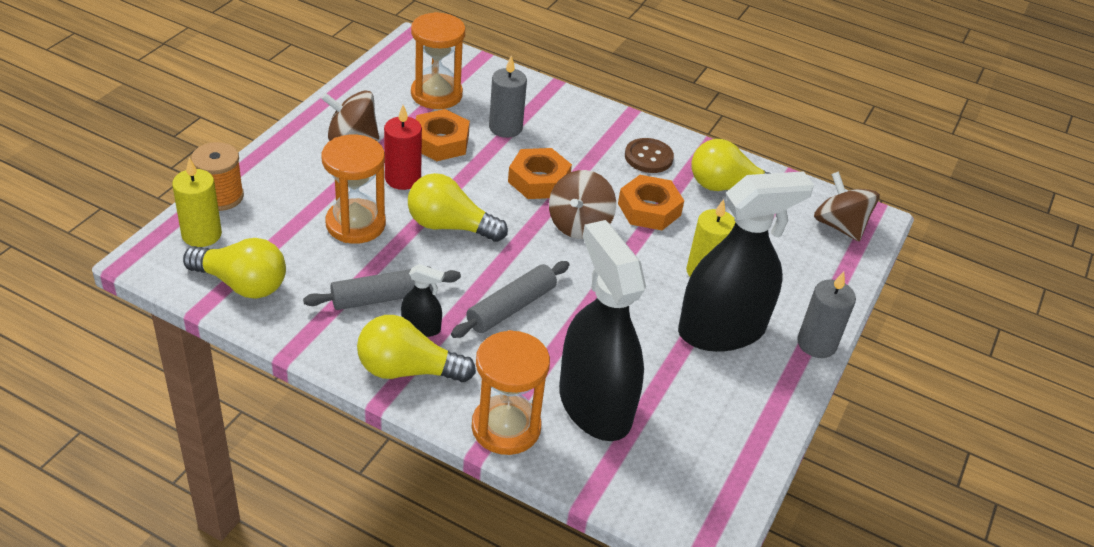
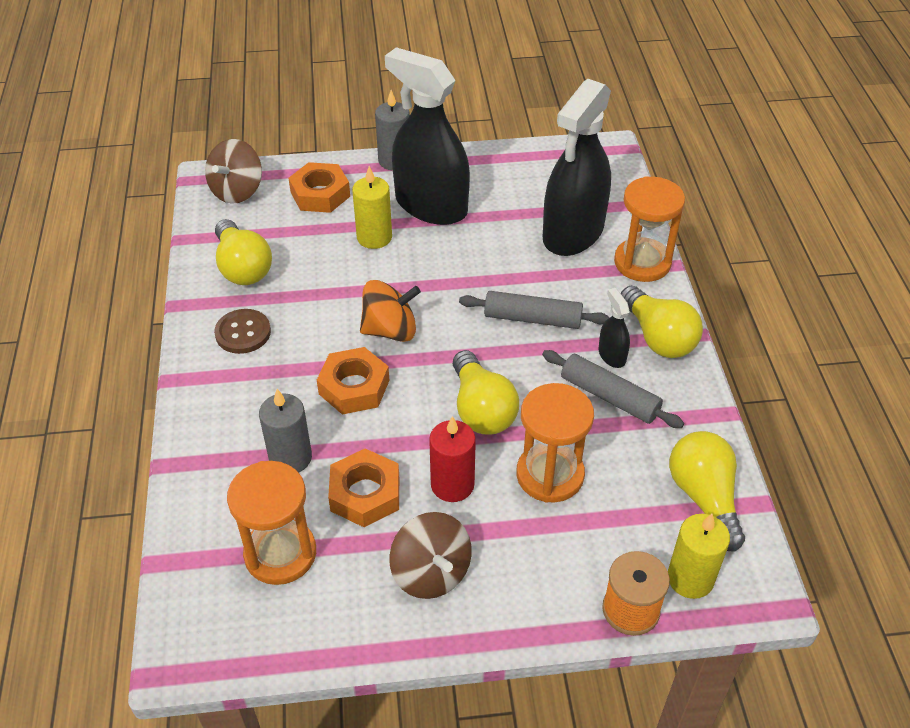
camera: 120 degrees left, 5 degrees up
(579, 225) = (390, 330): brown spinning top -> orange spinning top
(649, 209) = (324, 299): orange nut -> orange nut (320, 194)

